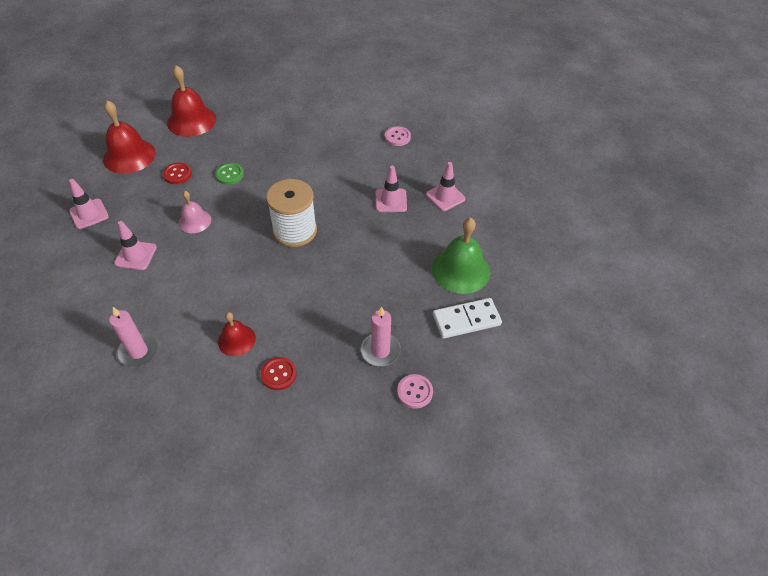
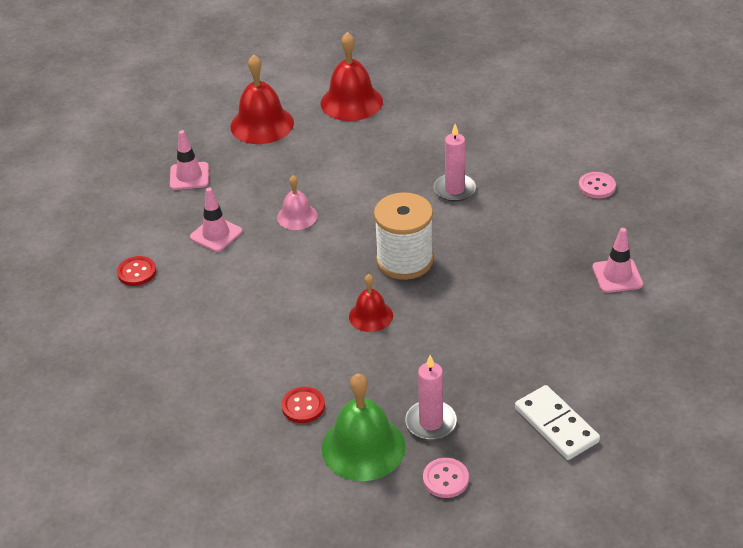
camera: 30 degrees right, 10 degrees down
(138, 351) = (171, 333): pink candle -> pink candle (454, 189)
(177, 174) = (304, 159): red button -> red button (137, 272)
(229, 174) = (363, 176): green button -> none
(236, 340) = (277, 356): red bell -> red bell (371, 316)
(391, 200) = (542, 260): pink traffic cone -> none
(461, 270) = (584, 367): green bell -> green bell (363, 447)
(466, 320) = (556, 425): white domino -> white domino turned 45 degrees clockwise

